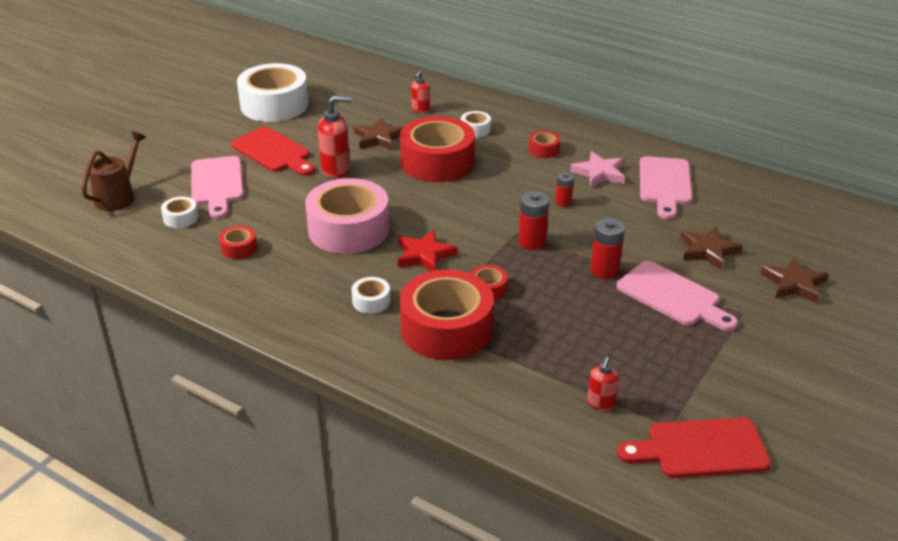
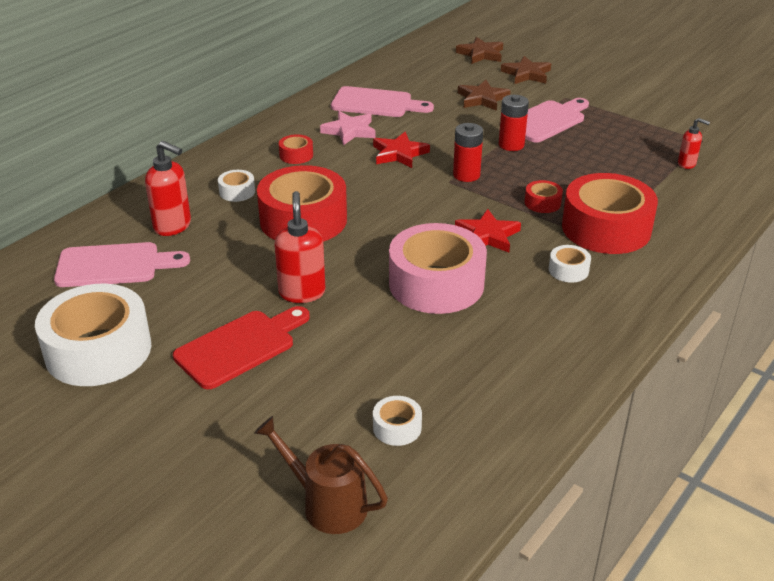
camera: 85 degrees left, 0 degrees up
(217, 184) = (314, 397): pink cutting board -> pink cutting board (114, 265)
(239, 248) = (471, 368): red tape -> none
(378, 138) = (232, 259): brown star -> brown star (481, 54)
(420, 110) = (173, 226): red soap dispenser -> red soap dispenser, size x1.71
(563, 202) = (399, 153): red battery -> red star
(700, 449) = (723, 132): red cutting board -> none

